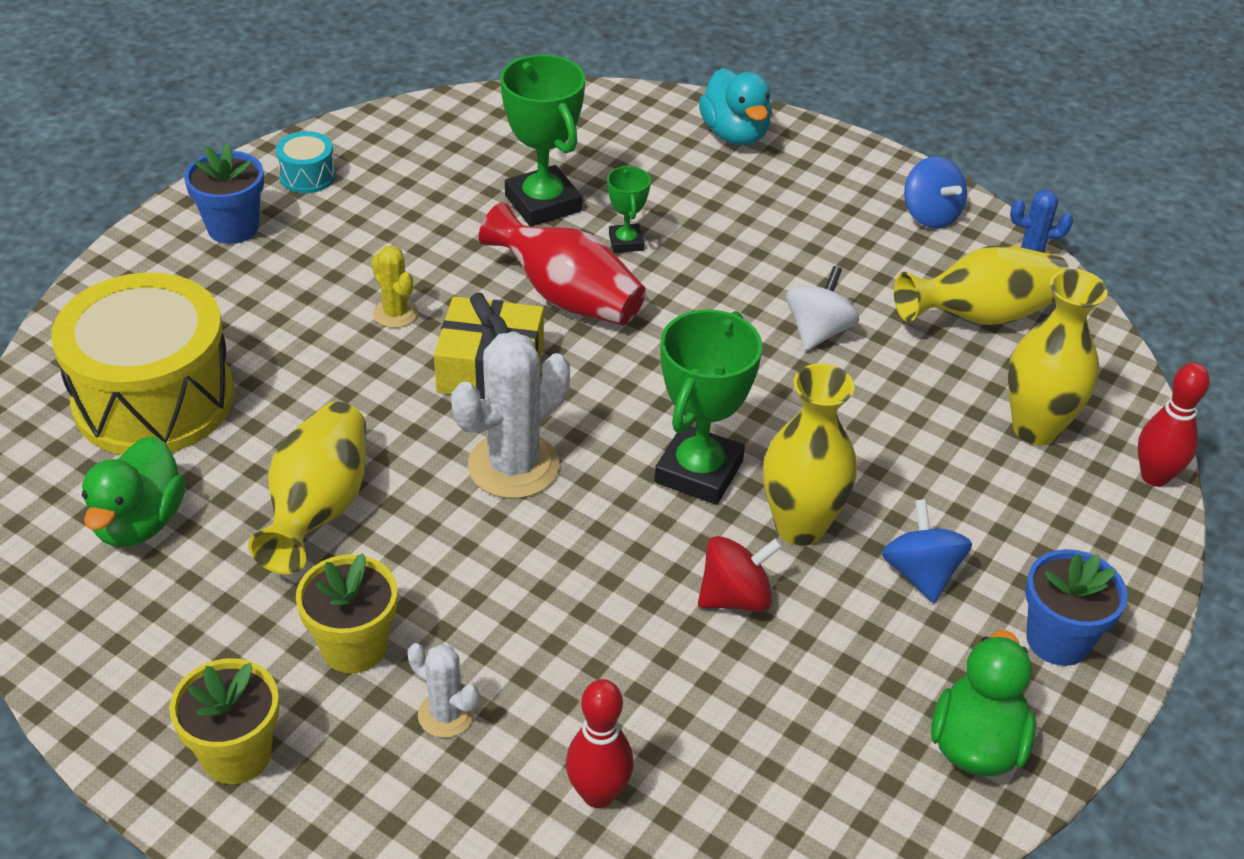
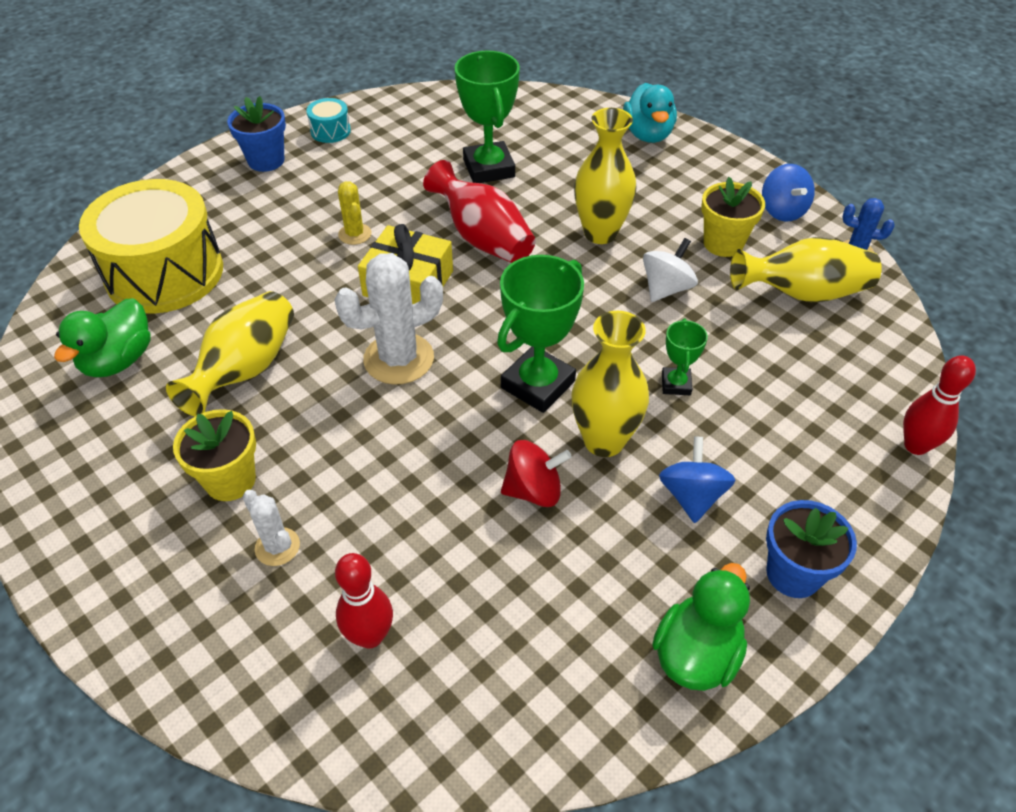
camera: 15 degrees right, 5 degrees up
(236, 755) = (113, 550): yellow flower pot -> yellow flower pot (723, 243)
(626, 242) = (540, 203): green trophy -> green trophy (676, 384)
(1036, 428) = (823, 390): yellow vase -> yellow vase (600, 233)

